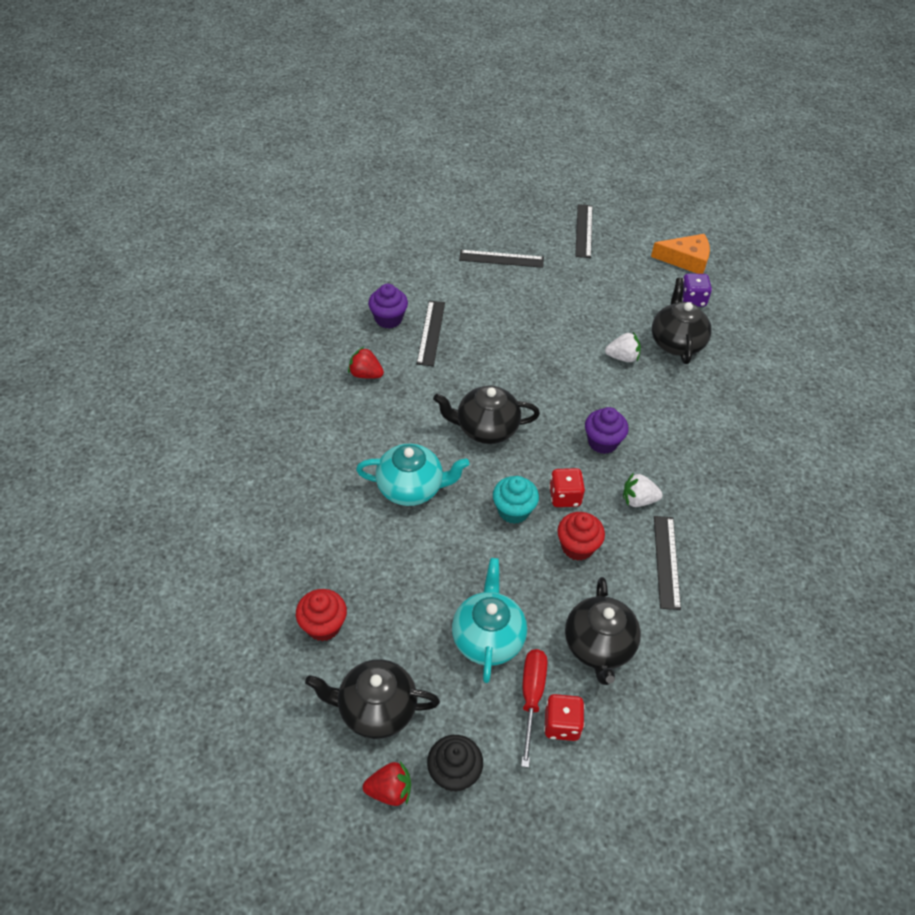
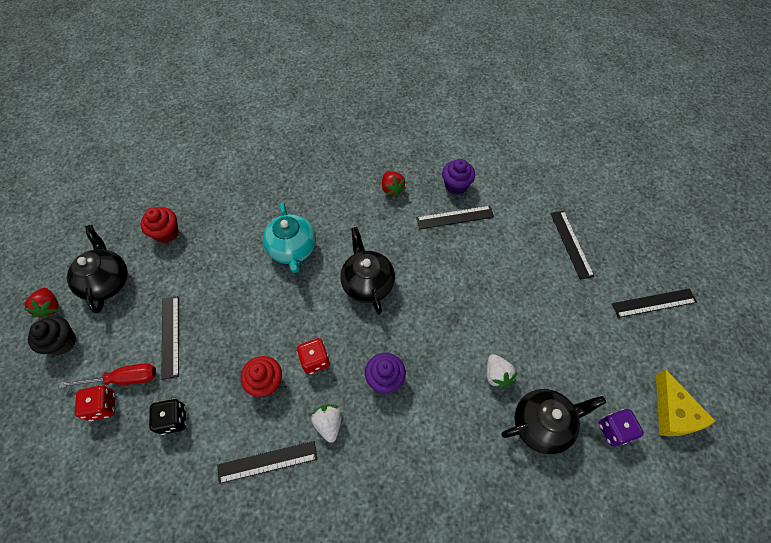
camera: 75 degrees right, 10 degrees up
(365, 374) = (392, 189): red strawberry -> red strawberry turned 150 degrees clockwise
(488, 638) = (170, 336): turquoise teapot -> black ruler
(513, 510) = (290, 324): turquoise cupcake -> none
(598, 646) = (173, 419): black teapot -> black dice
(686, 260) = (673, 413): orange cheese -> yellow cheese

